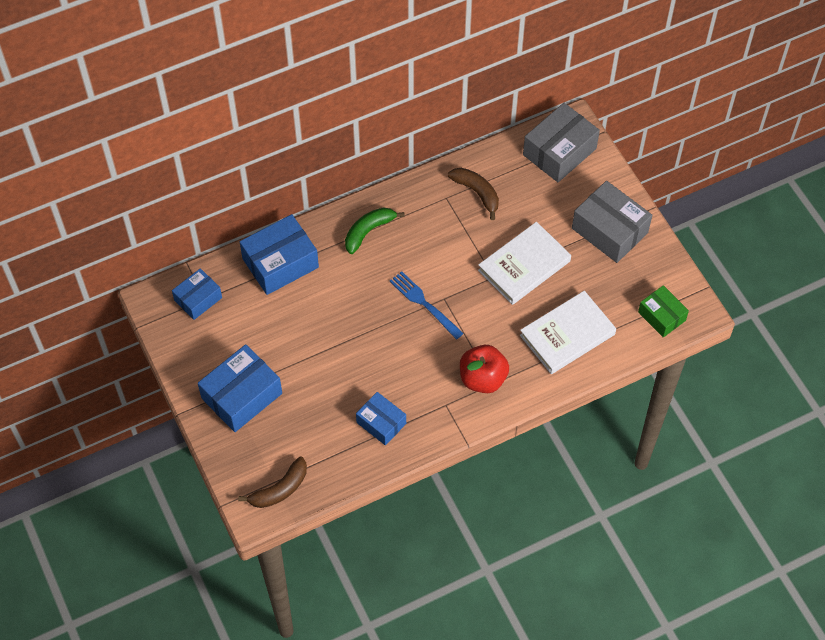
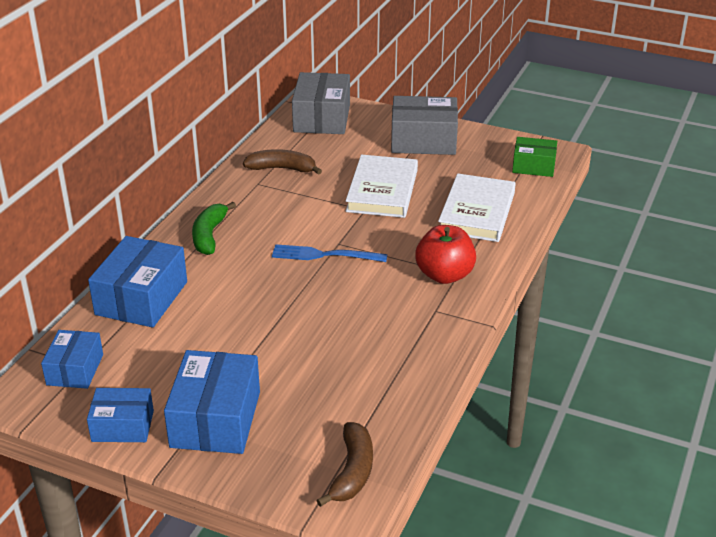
camera: 40 degrees left, 25 degrees down
(381, 423) = (392, 357): blue box -> blue box (122, 426)

